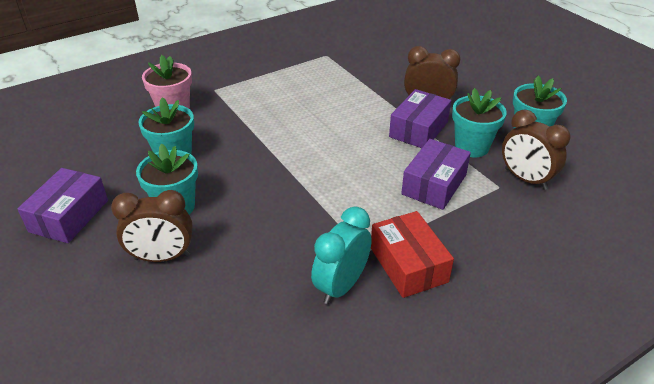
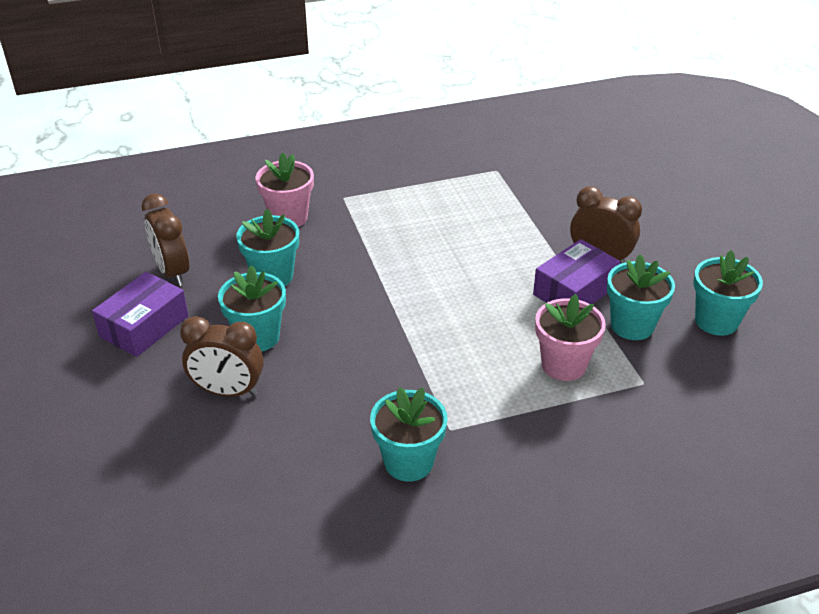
camera: 15 degrees right, 0 degrees up
(341, 286) = (408, 462): turquoise clock -> turquoise flower pot
(408, 264) = (493, 454): red box -> none
(434, 184) = (563, 365): purple box -> pink flower pot
(525, 179) = (682, 379): brown clock -> brown clock (172, 272)

